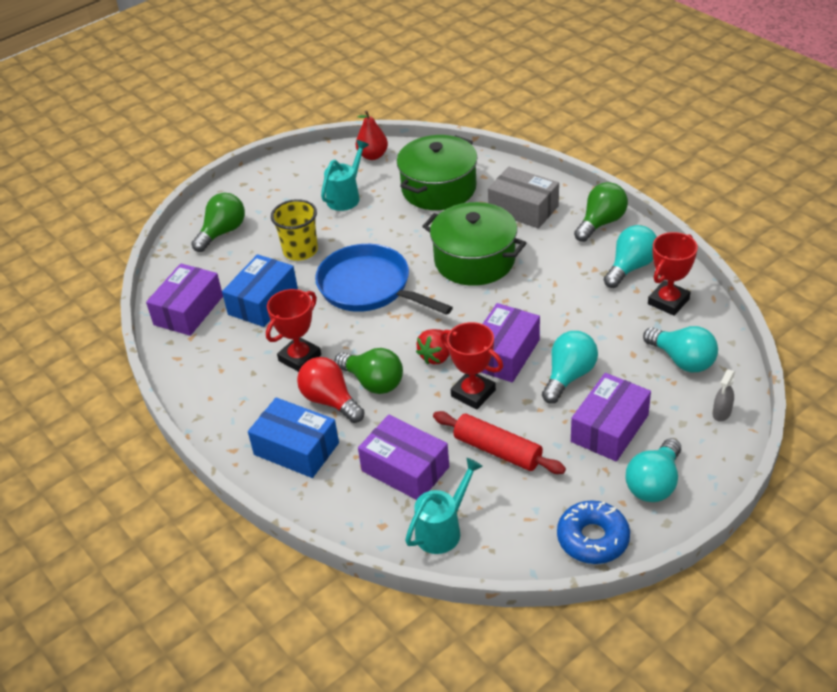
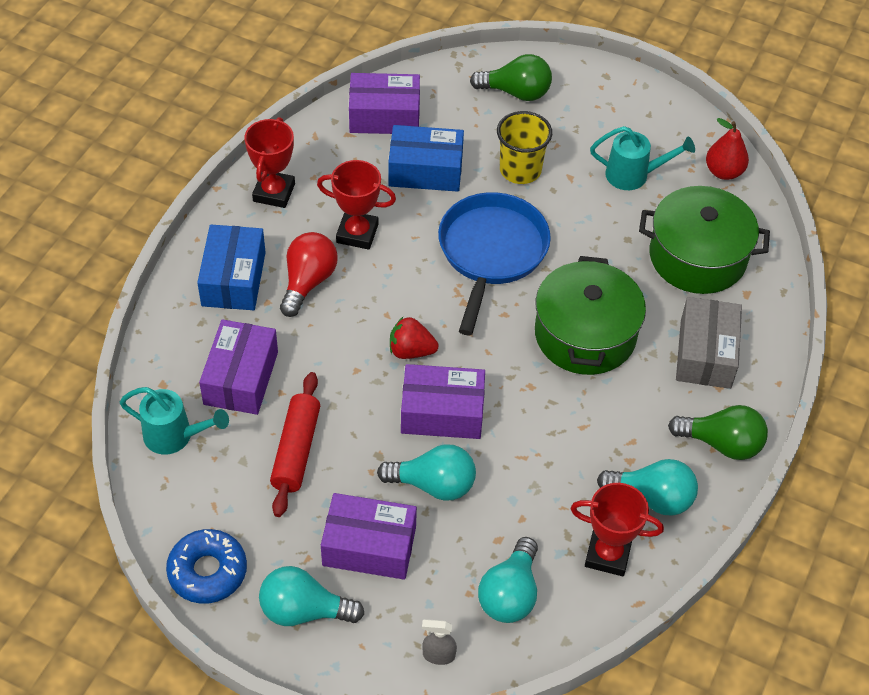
camera: 60 degrees right, 10 degrees up
(373, 382) = (349, 308): green light bulb -> none
(473, 393) = (370, 402): red trophy -> red trophy (274, 192)

